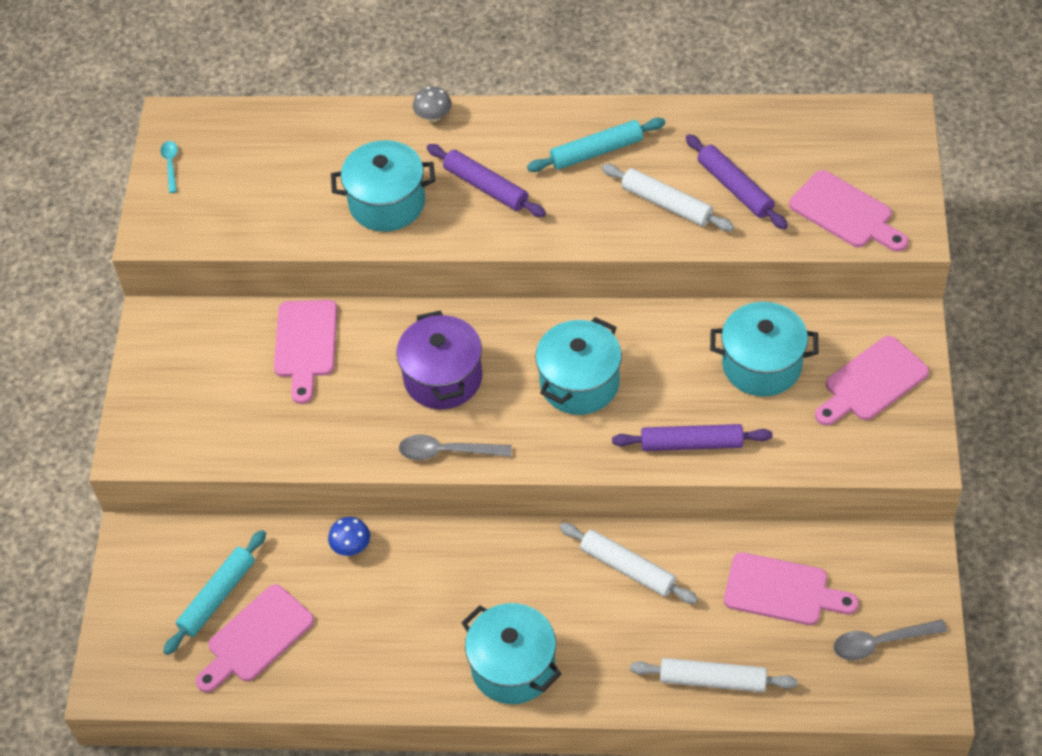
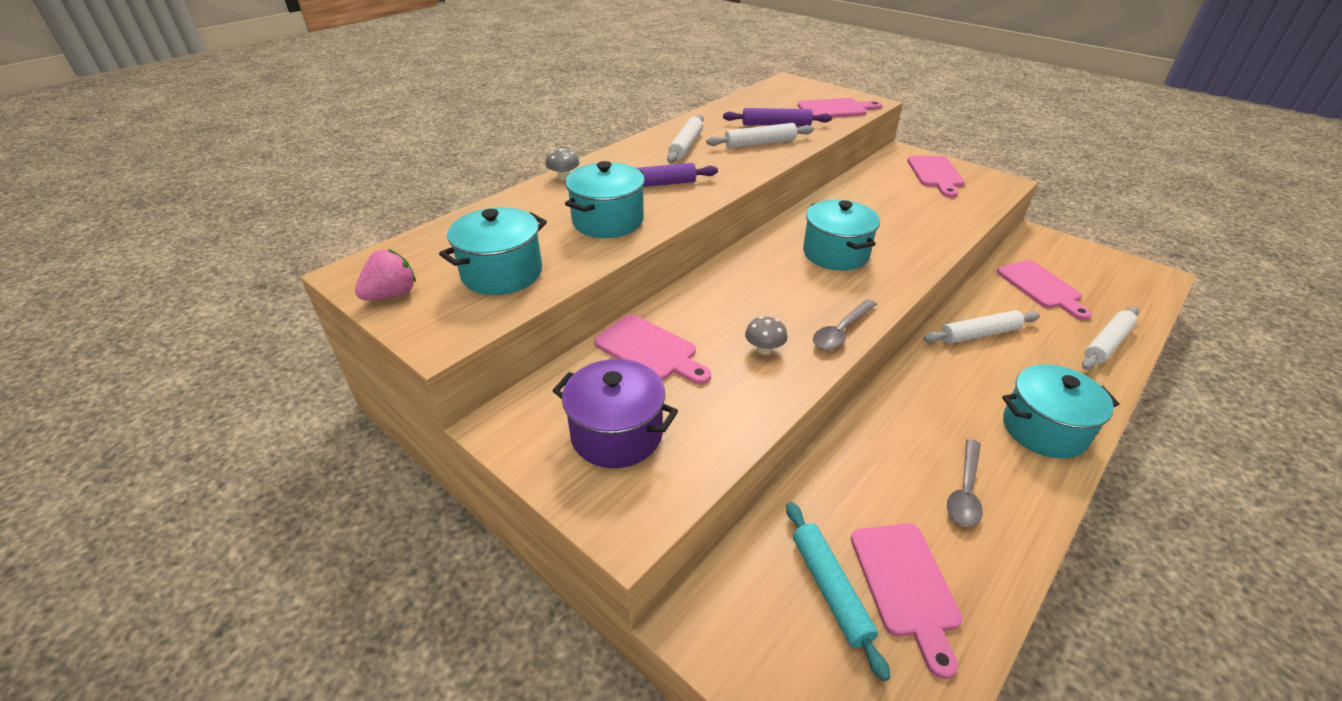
camera: 55 degrees left, 15 degrees down
(171, 165) = (392, 295): turquoise spoon -> pink strawberry
(351, 546) = (846, 460): blue mushroom -> none
(373, 414) = (764, 349): none -> grey mushroom
(443, 378) = (766, 302): purple pot -> purple pot (617, 434)
(596, 151) = (686, 145): turquoise rolling pin -> white rolling pin
(691, 444) = (931, 238): purple rolling pin -> none
(762, 365) = (888, 195): turquoise pot -> turquoise pot (502, 273)
(782, 590) = (1041, 287): pink cutting board -> pink cutting board turned 105 degrees clockwise
(881, 642) = (1106, 273): grey spoon -> grey spoon (965, 491)

